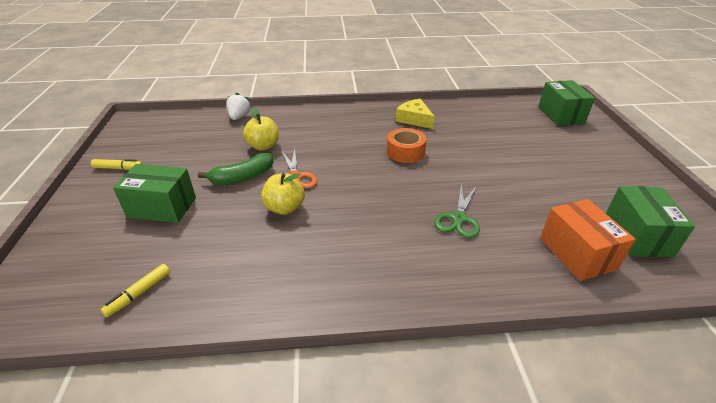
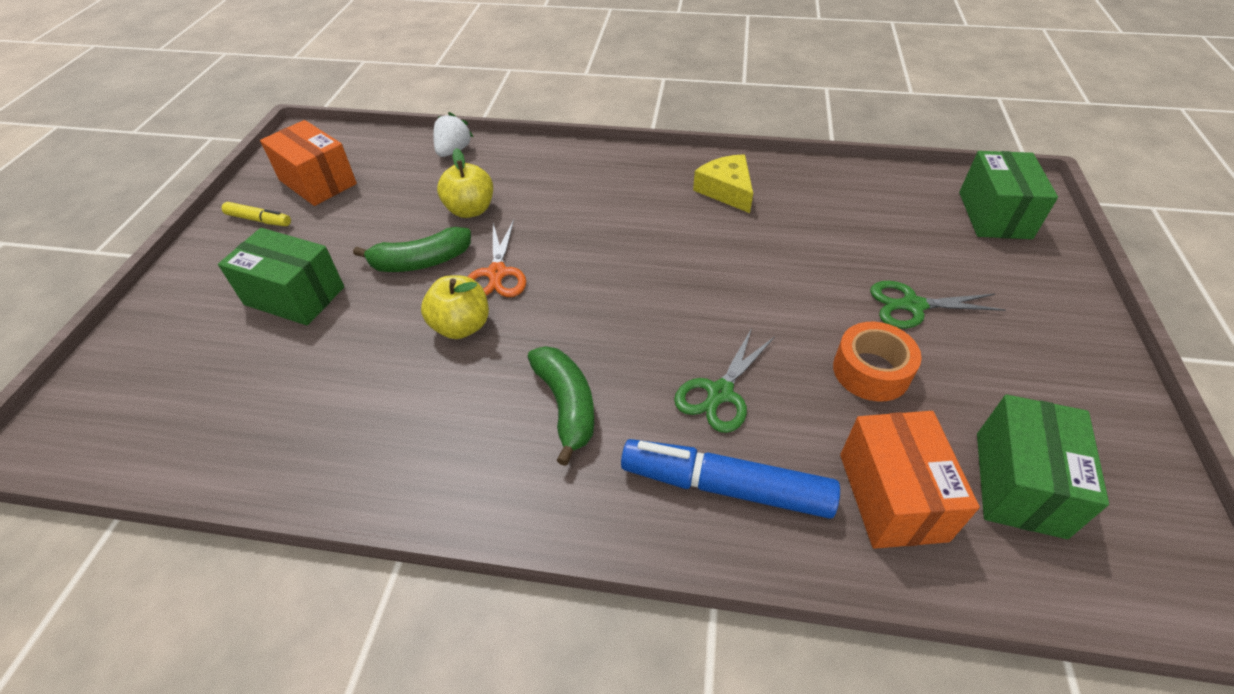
camera: 15 degrees right, 10 degrees up
(139, 293) = (222, 431): yellow marker -> none
(153, 143) = (318, 182): none -> orange box
(371, 240) = (566, 406): none -> green banana
(405, 152) = (685, 252): orange tape -> orange tape (871, 371)
(485, 265) = (725, 486): none -> blue marker
(541, 161) = (912, 306): none -> green scissors

